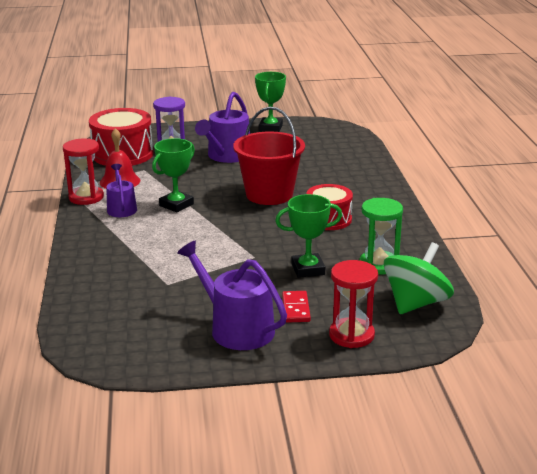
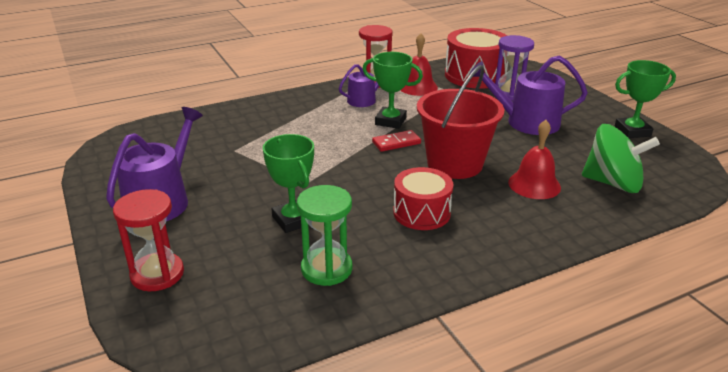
camera: 70 degrees right, 5 degrees up
(295, 309) = (206, 227): red domino -> red domino (396, 143)
(317, 175) = (534, 184): none -> red bell
(416, 303) = (240, 314): green spinning top -> green spinning top (612, 183)

